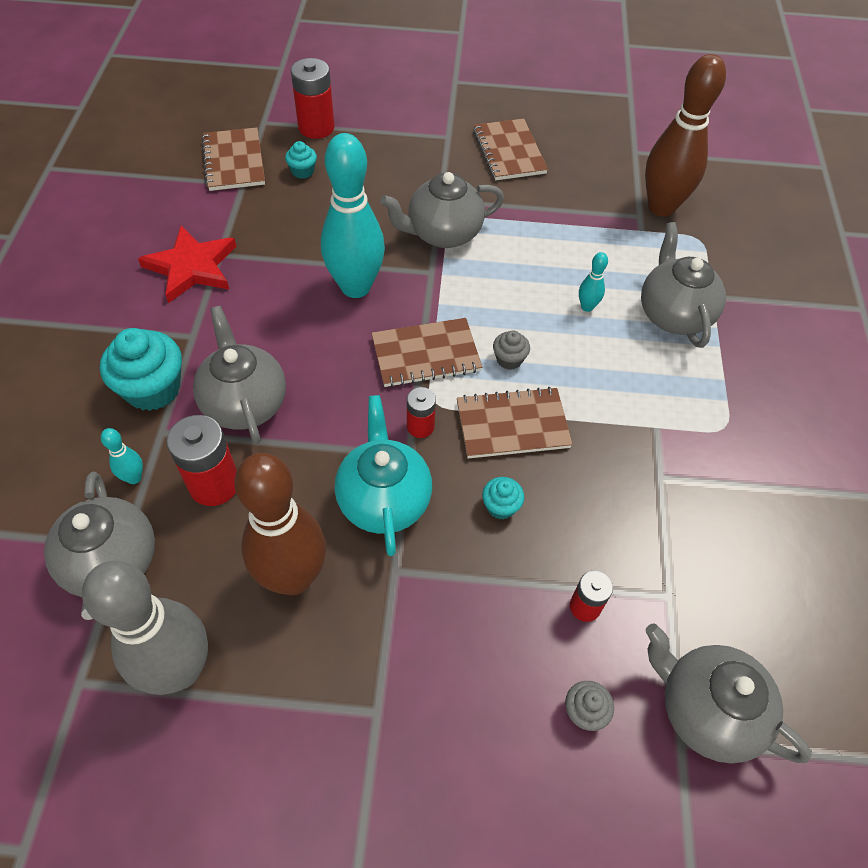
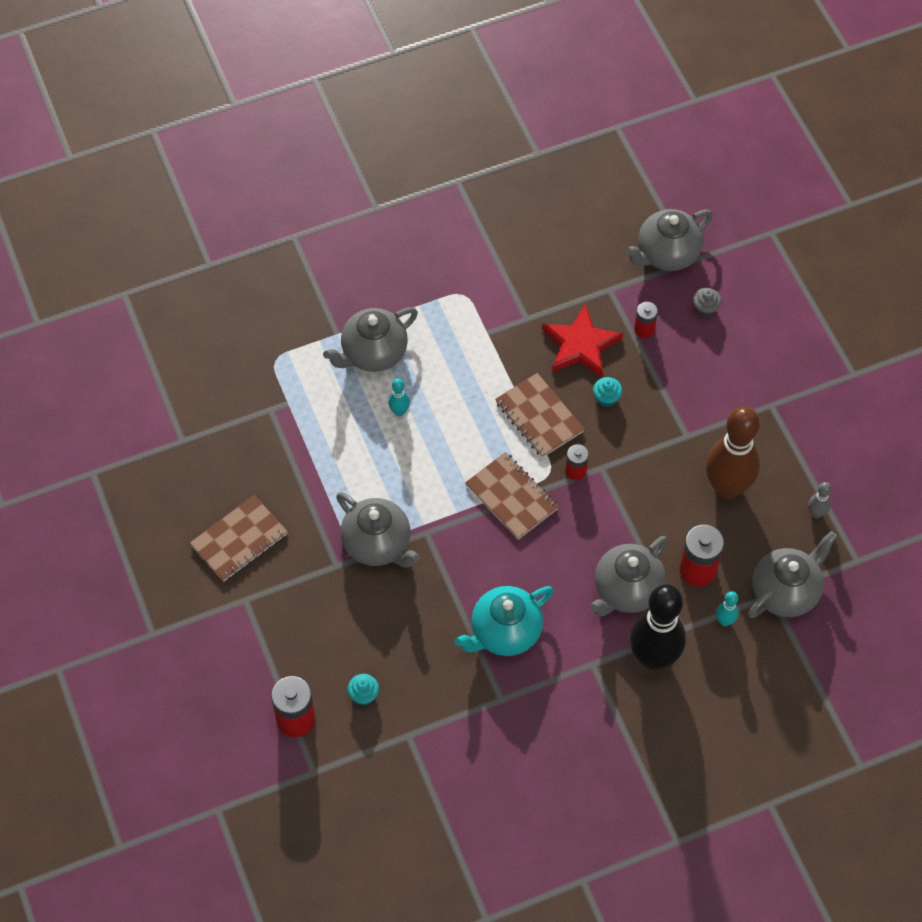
camera: 115 degrees left, 5 degrees up
(153, 389) = (653, 658): turquoise cupcake -> black bowling pin
(180, 670) = (816, 513): grey bowling pin -> grey bowling pin, size x0.41
(191, 267) = (527, 710): red star -> red star (580, 345)
(234, 161) = (384, 761): brown notebook -> none
(355, 287) = (475, 578): turquoise bowling pin -> none
(384, 499) = (644, 465): turquoise teapot -> turquoise teapot (504, 632)
(509, 359) = (483, 442): grey cupcake -> none
(661, 207) = (249, 398): brown bowling pin -> none
(706, 710) = (666, 254): grey teapot -> grey teapot turned 45 degrees clockwise

